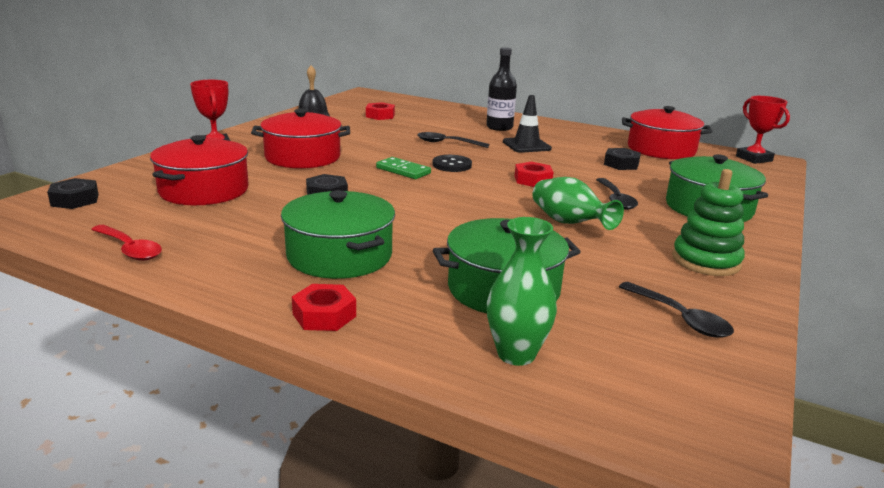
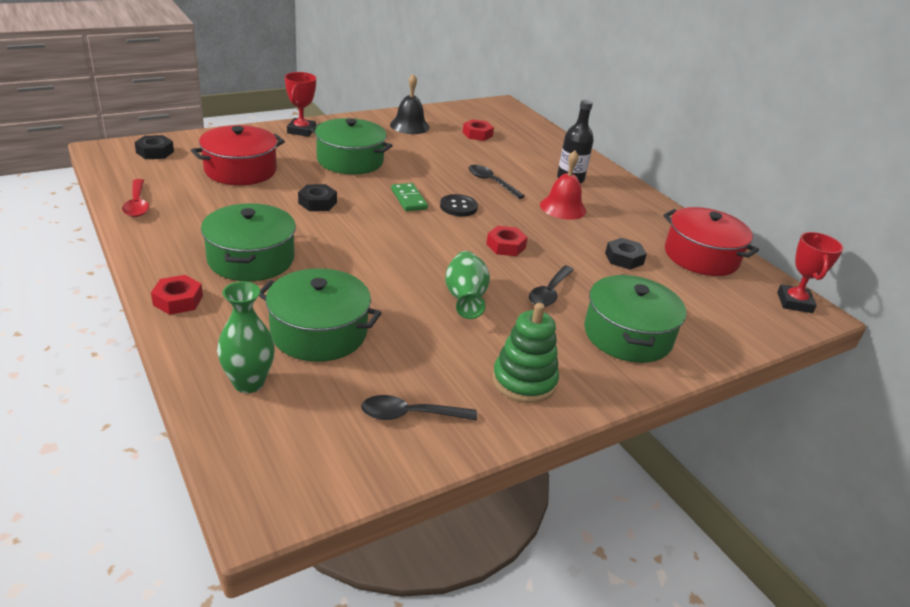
camera: 30 degrees right, 10 degrees up
(302, 157) = (350, 160): red pot -> green pot
(526, 145) = (563, 207): black traffic cone -> red bell
(680, 318) = (410, 415): black spoon -> black spoon turned 90 degrees clockwise

